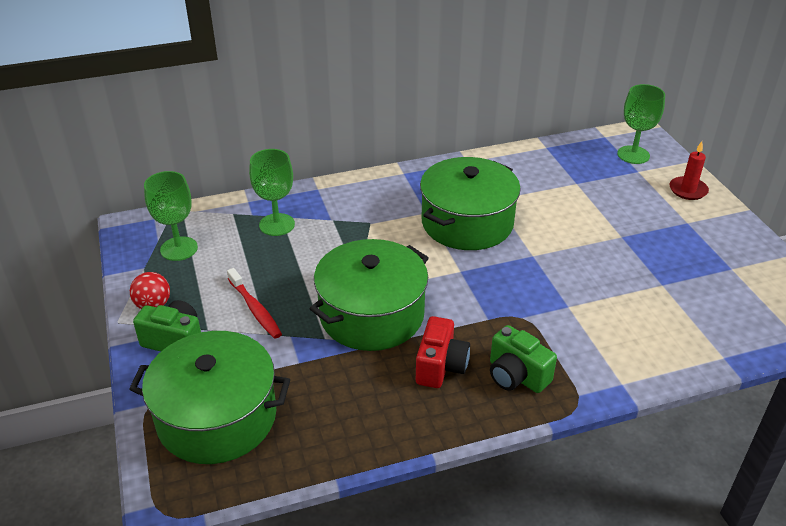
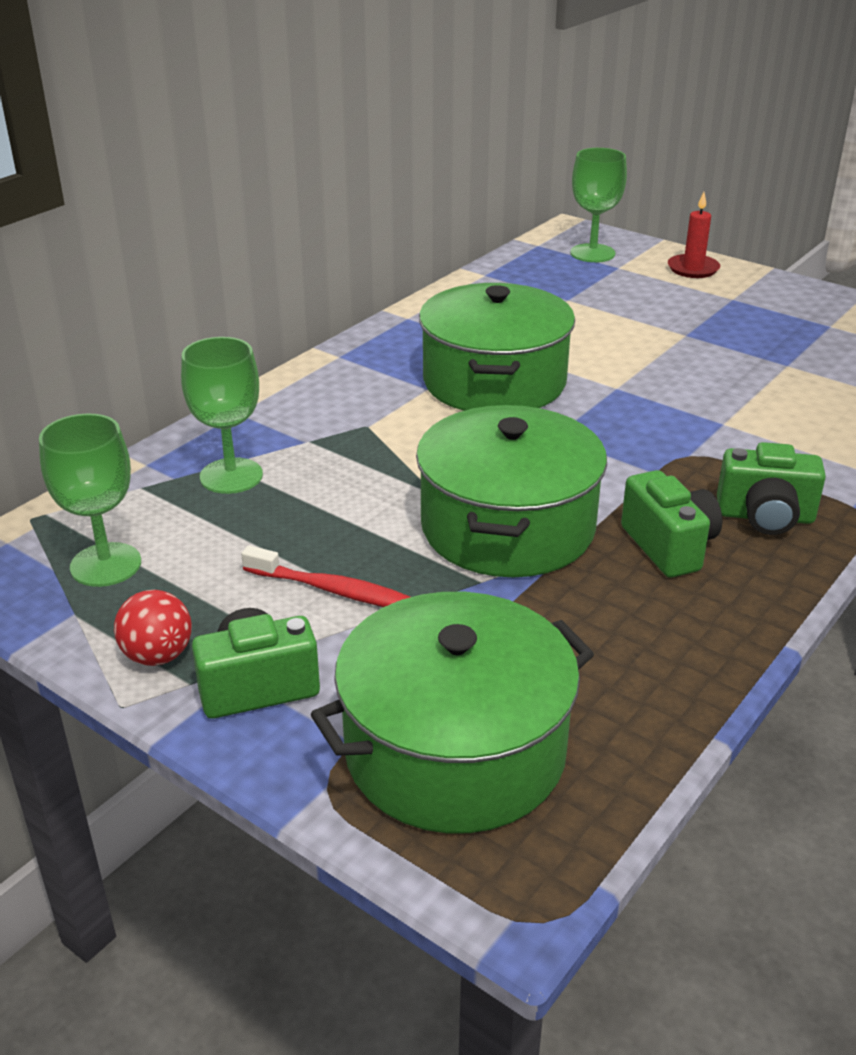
camera: 35 degrees left, 5 degrees down
(440, 366) = (669, 546): red camera -> green camera

